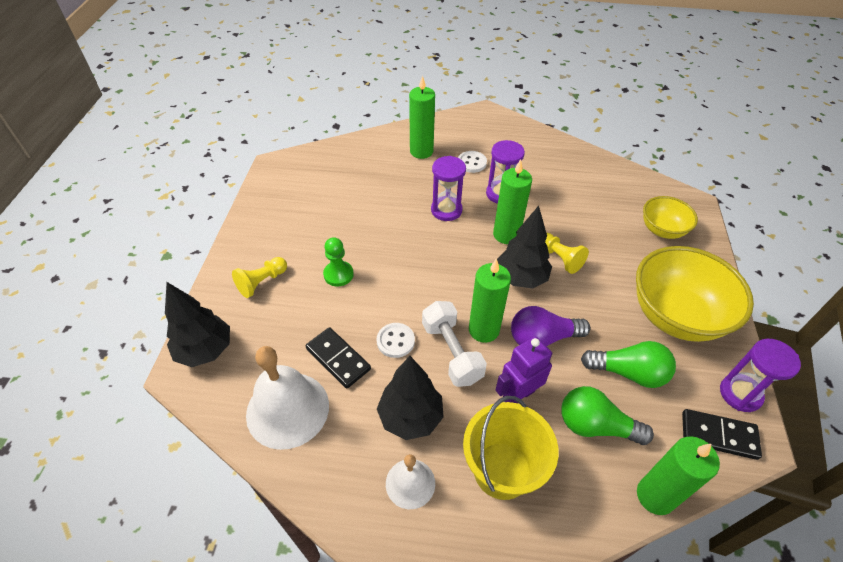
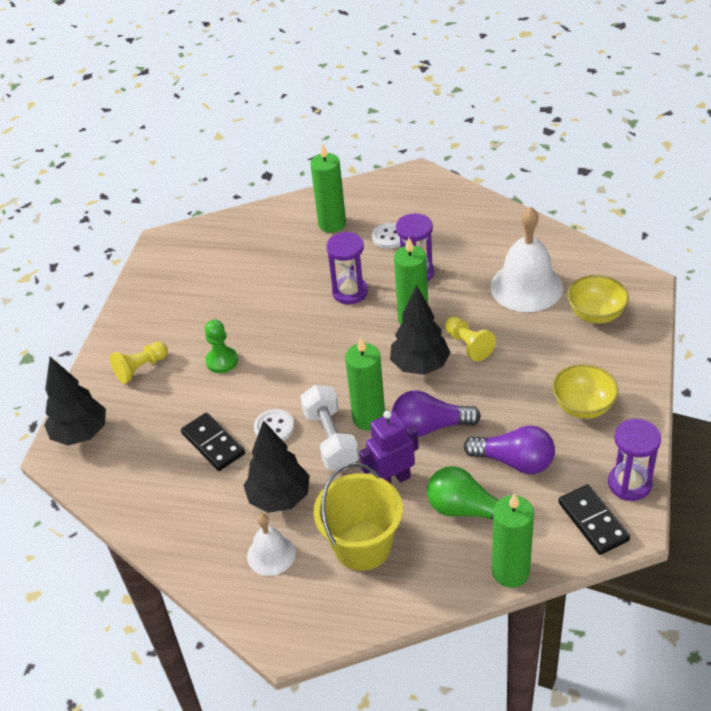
camera: 10 degrees right, 5 degrees down
(287, 409) = (159, 488): white bell -> white bell (526, 286)
(628, 372) = (514, 461): green light bulb -> purple light bulb
(675, 316) = (583, 406): yellow bowl -> yellow bowl, size x0.55
(718, 435) = (593, 521): black domino -> black domino turned 45 degrees clockwise

